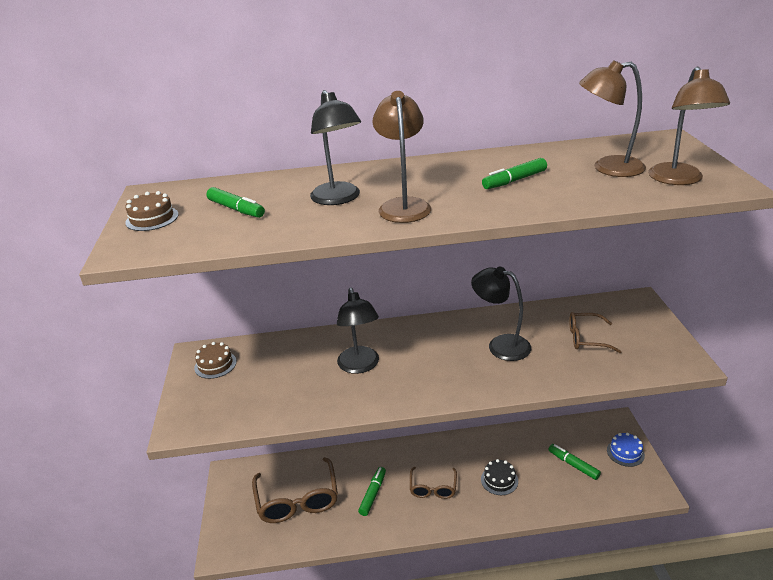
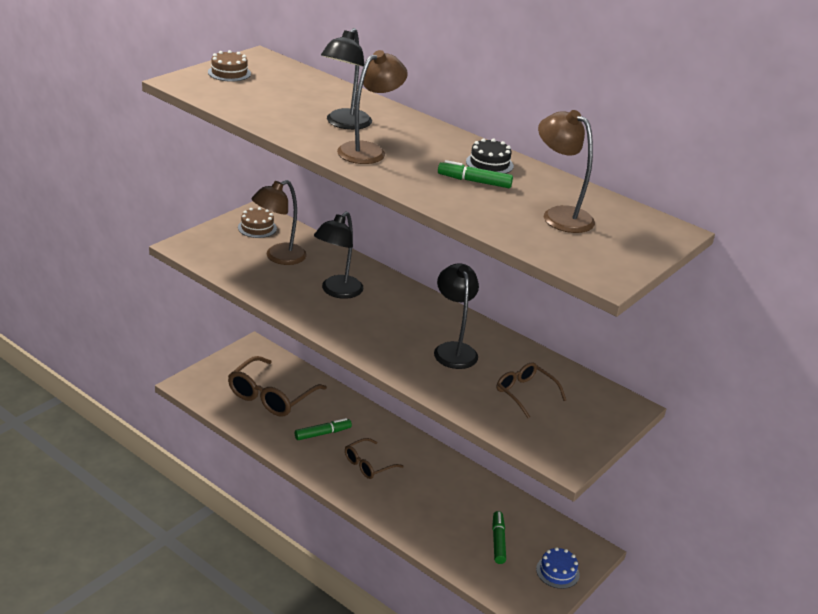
camera: 40 degrees right, 0 degrees up
(236, 209) = (279, 94): green marker -> none
(499, 480) = (423, 501): black cake -> black cake (489, 164)
(678, 180) = (581, 252): brown lamp -> brown lamp (278, 257)

